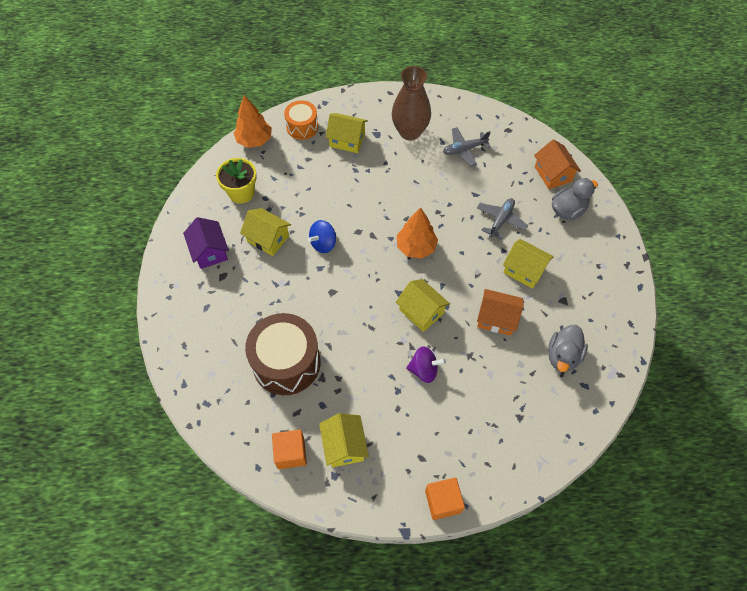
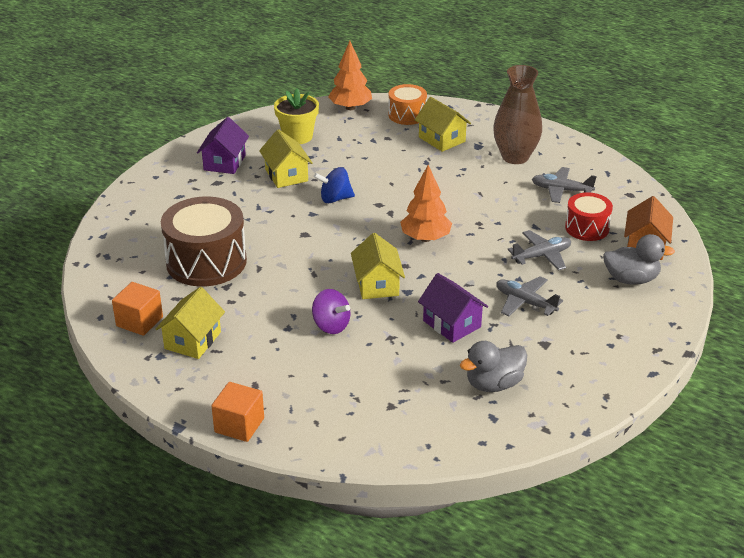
camera: 35 degrees right, 25 degrees down
(496, 318) = (452, 324): orange house -> purple house
(507, 177) = (587, 228): none -> red drum
(524, 270) = (525, 302): yellow house -> grey plane

